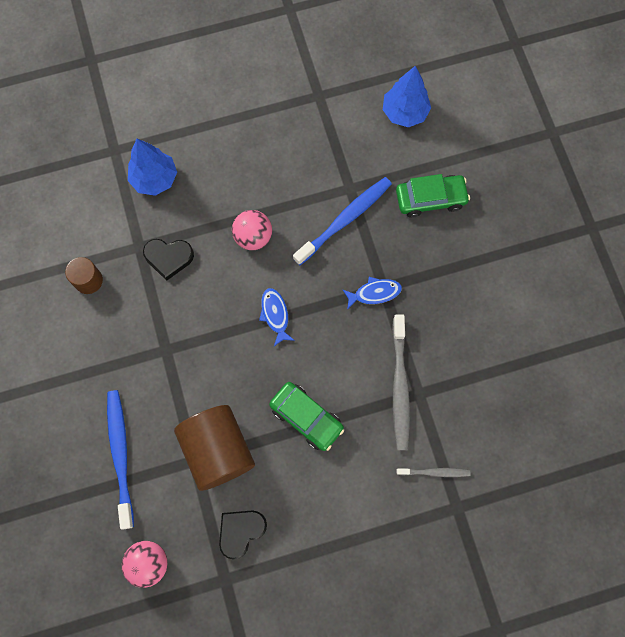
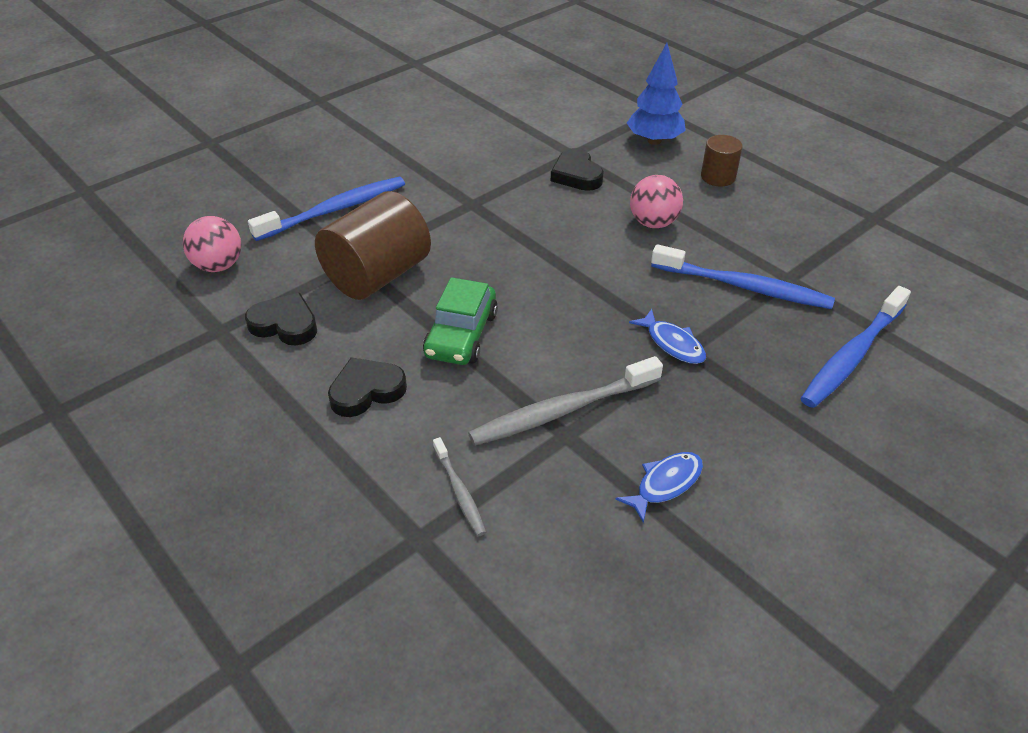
camera: 65 degrees right, 30 degrees down
(88, 280) = (510, 136): brown cylinder -> brown cylinder (718, 177)
(275, 315) = (574, 268): blue fish -> blue fish (665, 484)
(330, 497) = (366, 391): none -> black heart
(404, 112) = (940, 293): blue tree -> none
(430, 199) = (852, 355): green car -> blue toothbrush

